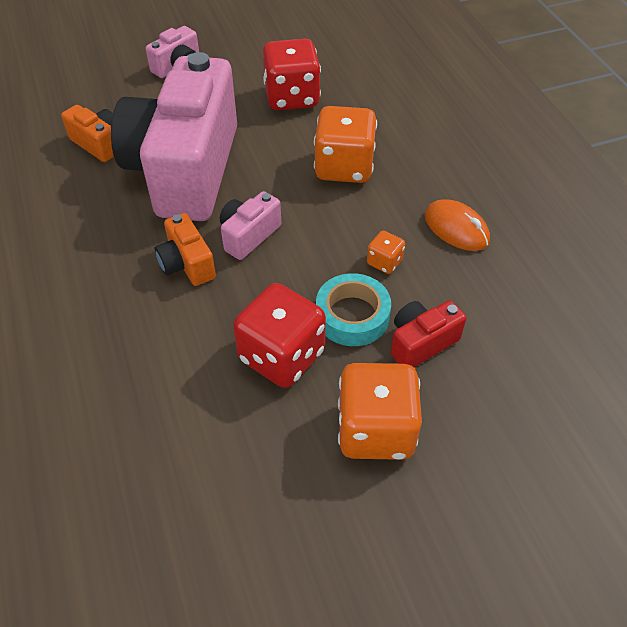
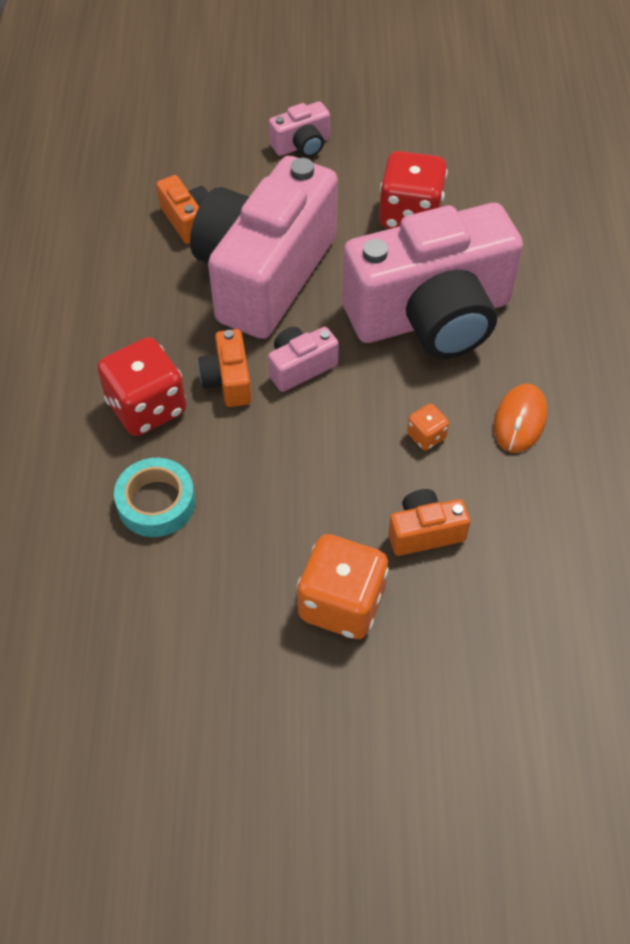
camera: 20 degrees right, 5 degrees up
(281, 356) = (283, 503): red dice -> red dice (147, 407)
(344, 167) = (431, 316): orange dice -> pink camera
(352, 316) = (368, 483): turquoise tape -> turquoise tape (156, 503)
(421, 343) = (425, 532): red camera -> orange camera
(456, 228) = (519, 420): orange mouse -> orange mouse turned 45 degrees clockwise

